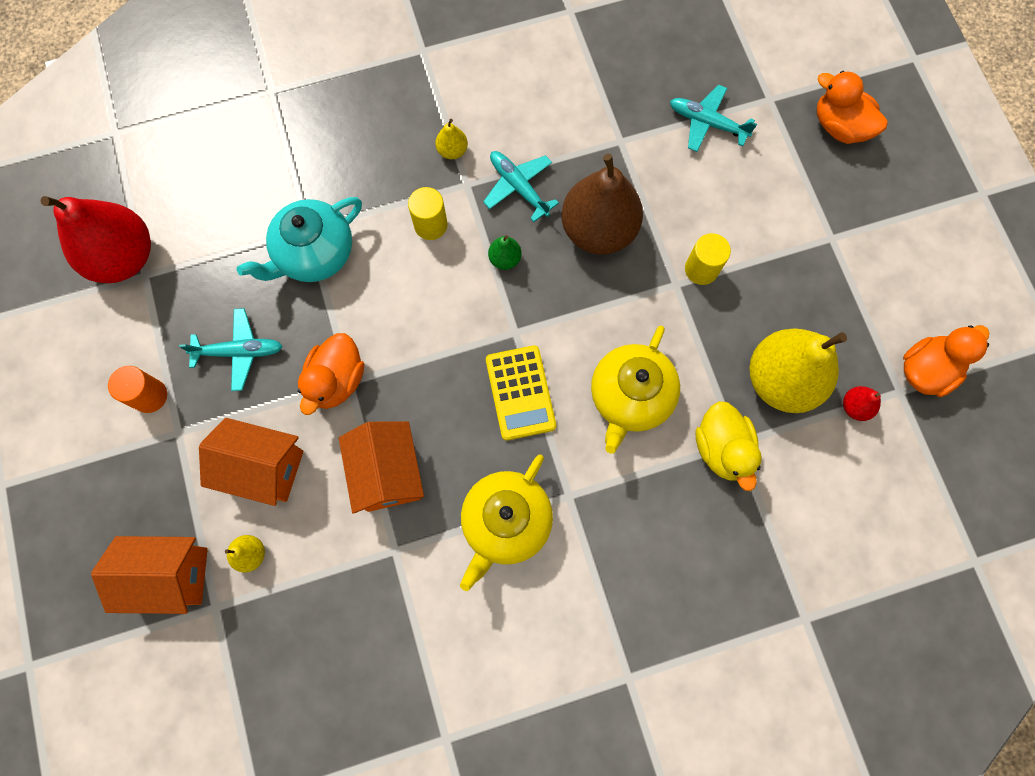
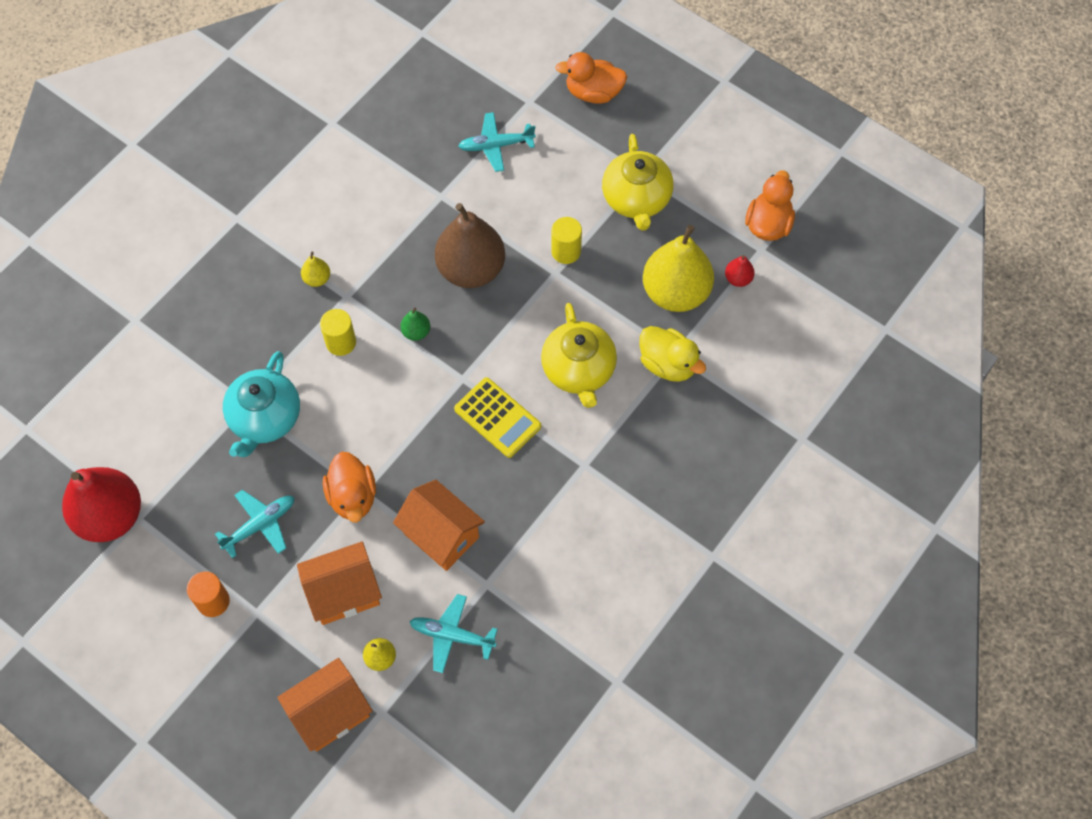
camera: 35 degrees left, 10 degrees down
(505, 522) = (552, 512): yellow teapot -> yellow teapot (636, 199)
(519, 187) = (388, 275): turquoise plane -> turquoise plane (452, 636)

